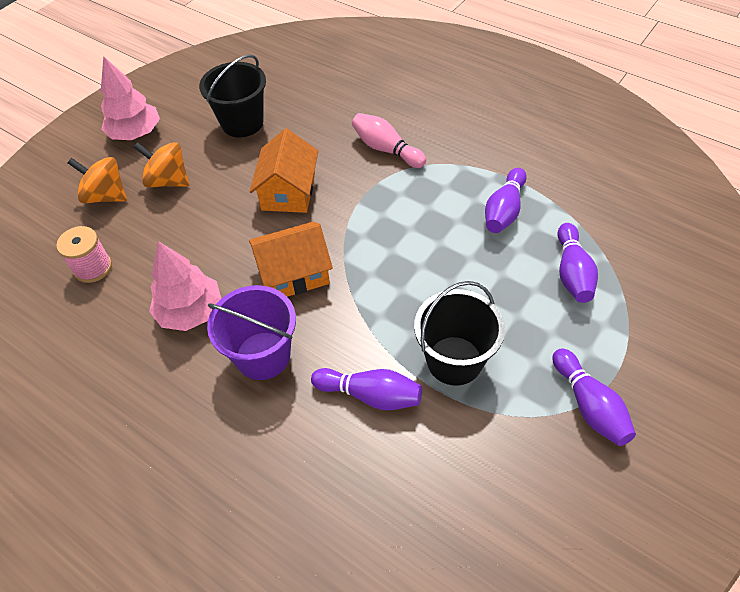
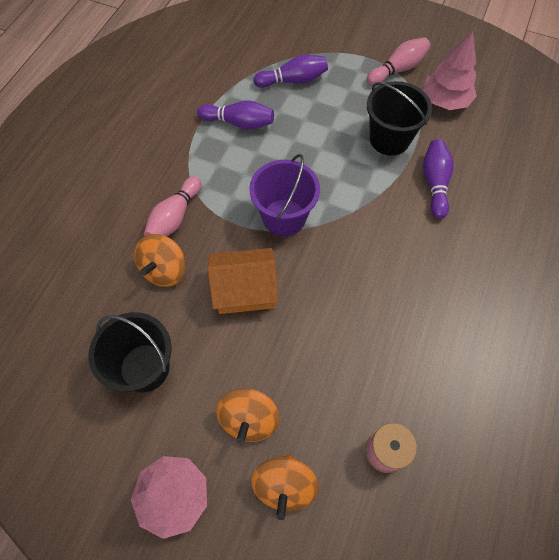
camera: 105 degrees left, 10 degrees up
(190, 312) = (406, 333): pink tree -> pink tree (445, 101)
(263, 355) = (428, 261): purple bucket -> purple bucket (284, 217)
(294, 273) = (342, 259): orange house -> none
(329, 139) = (164, 270): none -> orange spinning top
(589, 405) = (397, 69): purple bowling pin -> pink bowling pin

